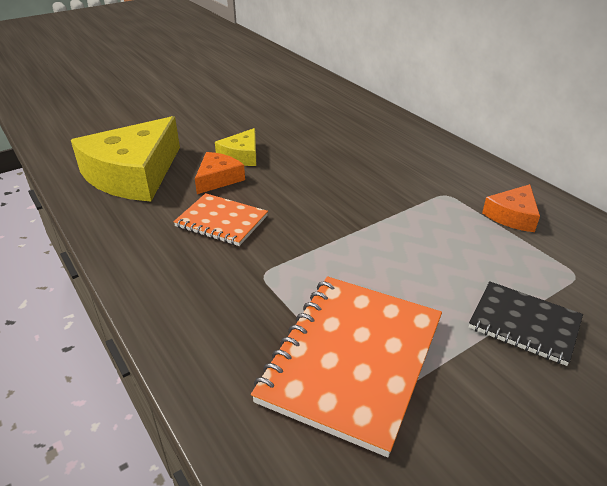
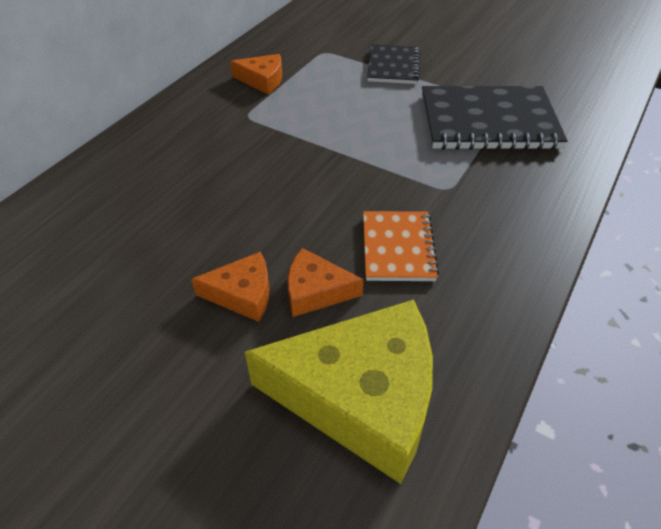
camera: 115 degrees left, 10 degrees up
(241, 155) = (242, 294): yellow cheese -> orange cheese
(351, 359) = (488, 122): orange notebook -> black notebook

